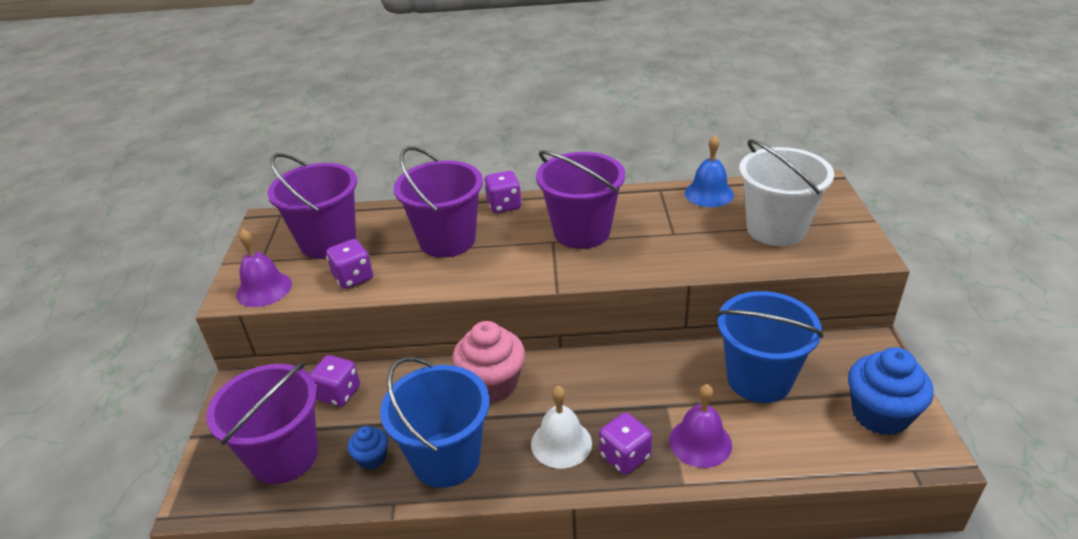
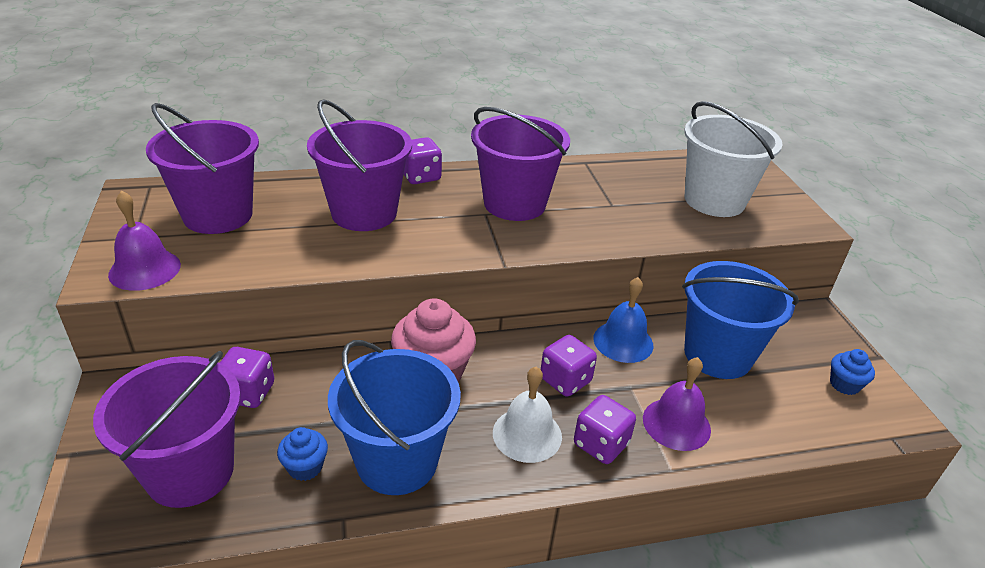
camera: 15 degrees left, 0 degrees up
(353, 278) = (258, 255): purple dice -> purple dice (565, 380)
(709, 193) = (636, 166): blue bell -> blue bell (623, 341)
(880, 414) = (844, 384): blue cupcake -> blue cupcake, size x0.51

